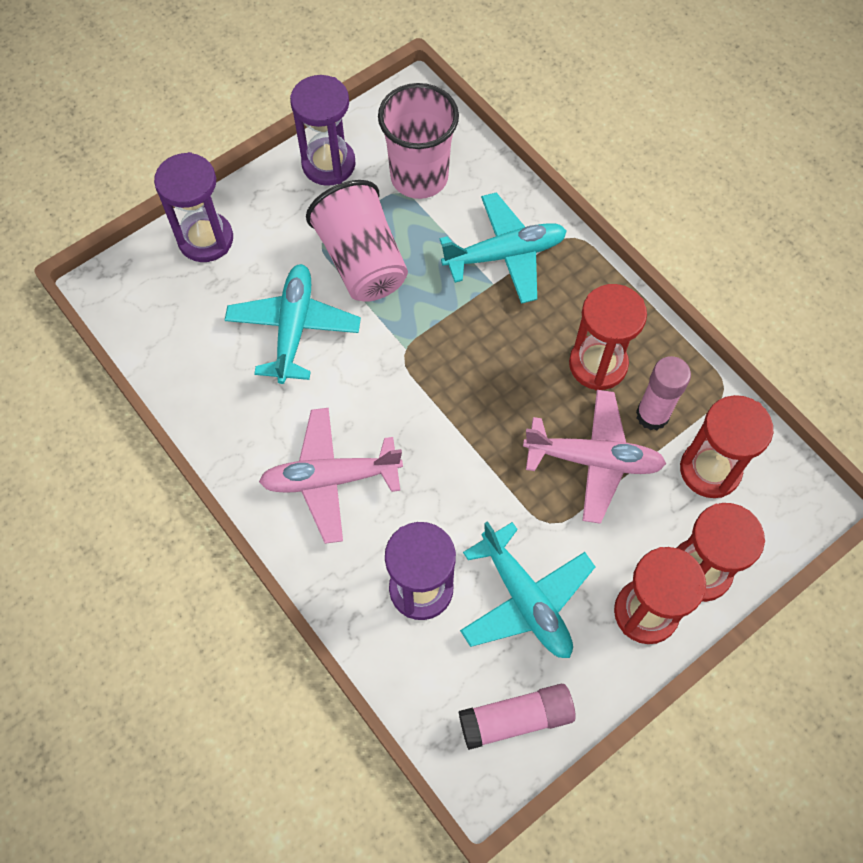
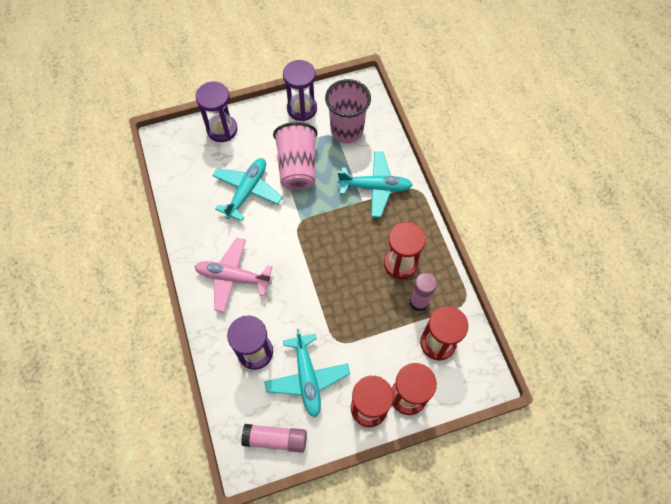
camera: 20 degrees right, 0 degrees up
(593, 460) = (376, 315): pink plane -> none

